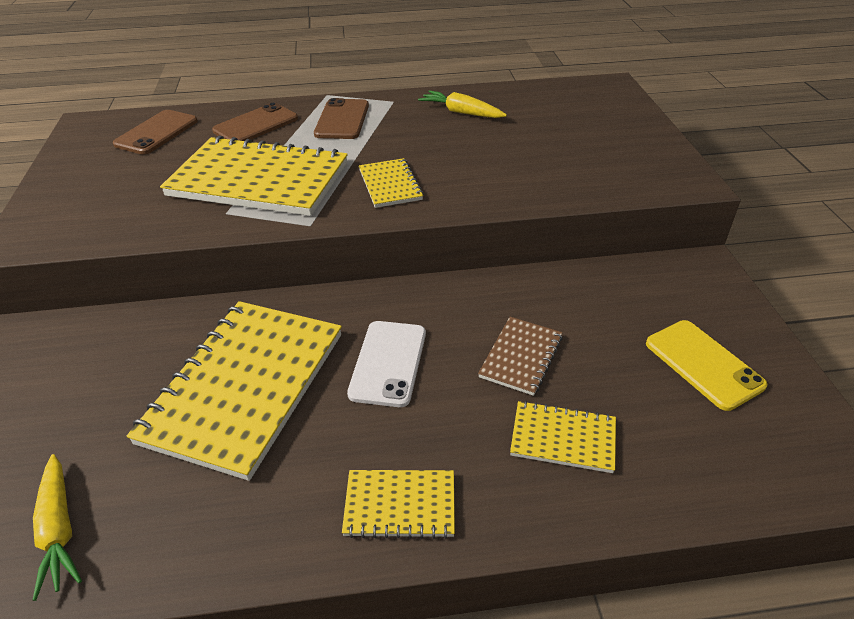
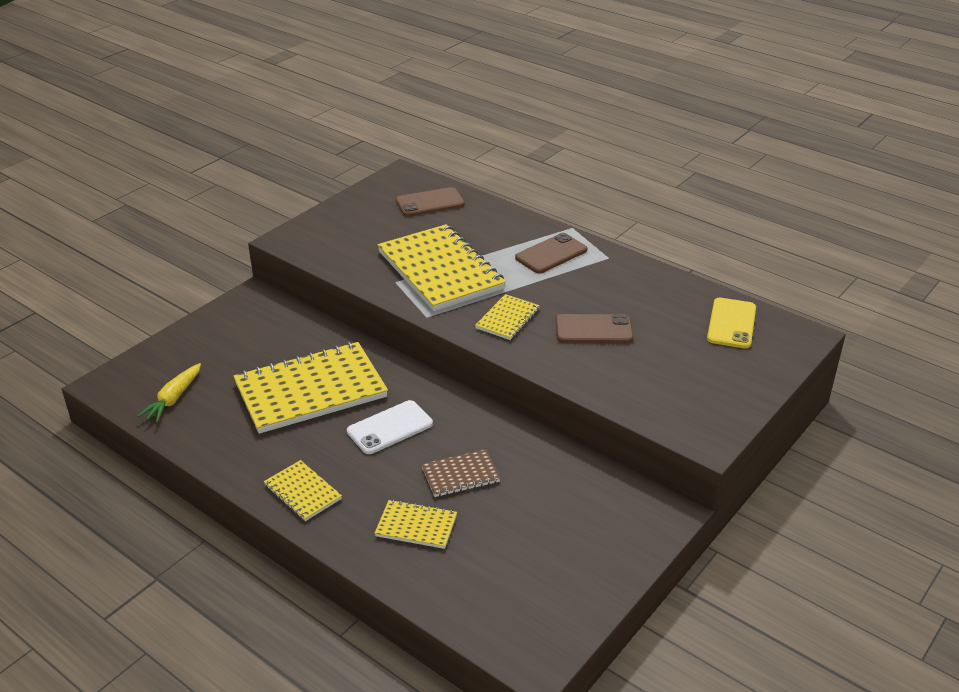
camera: 45 degrees right, 5 degrees down
(256, 125) = (493, 228): brown phone -> brown phone (593, 329)
(461, 112) = (640, 293): yellow carrot -> none
(563, 438) = (416, 526): yellow notebook -> yellow notebook turned 45 degrees counterclockwise
(703, 364) = (555, 556): yellow phone -> yellow phone (731, 323)

